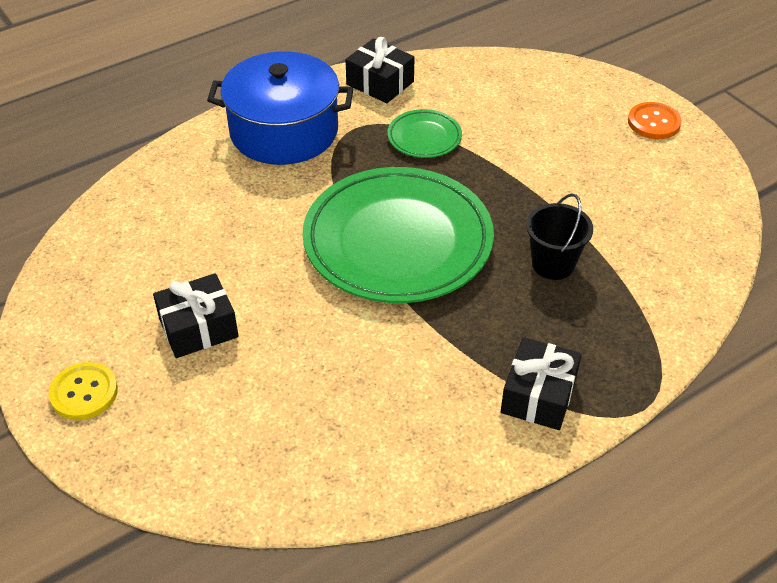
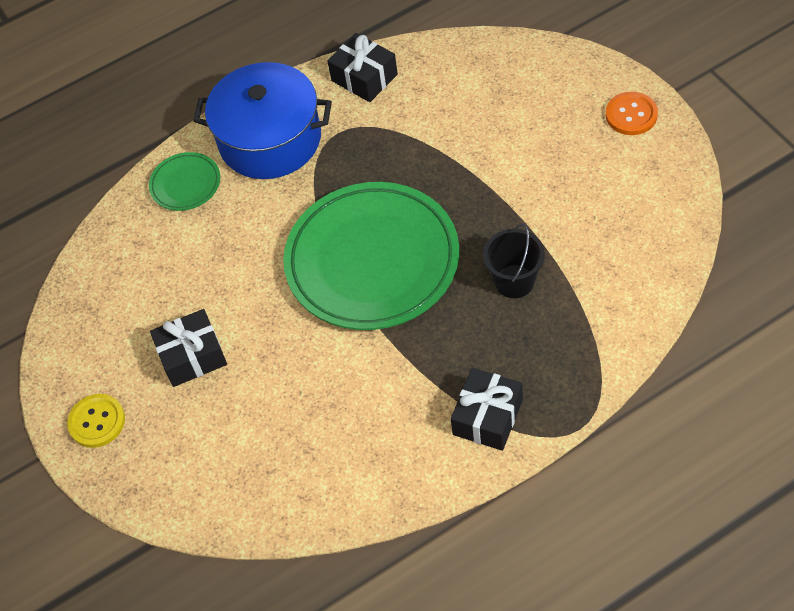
camera: 10 degrees right, 10 degrees up
(424, 137) = (404, 142): green plate -> green plate (185, 184)

